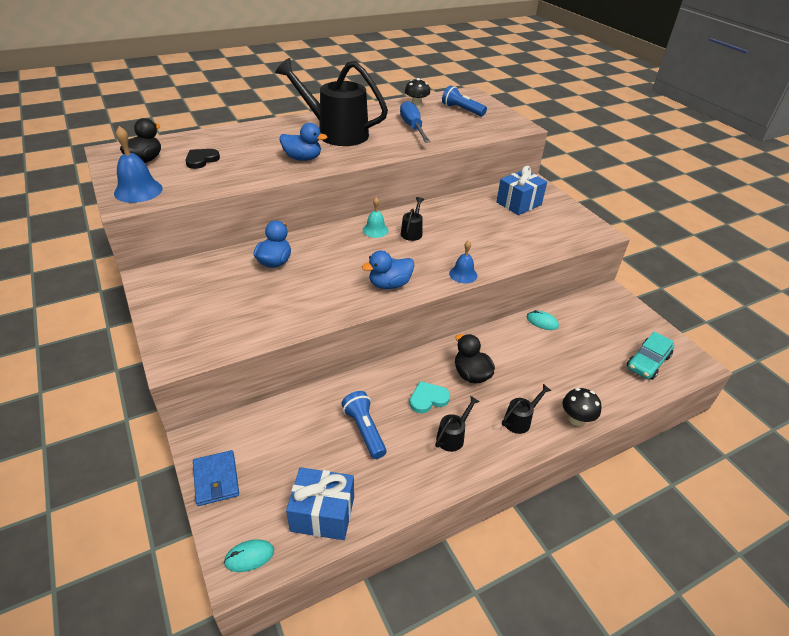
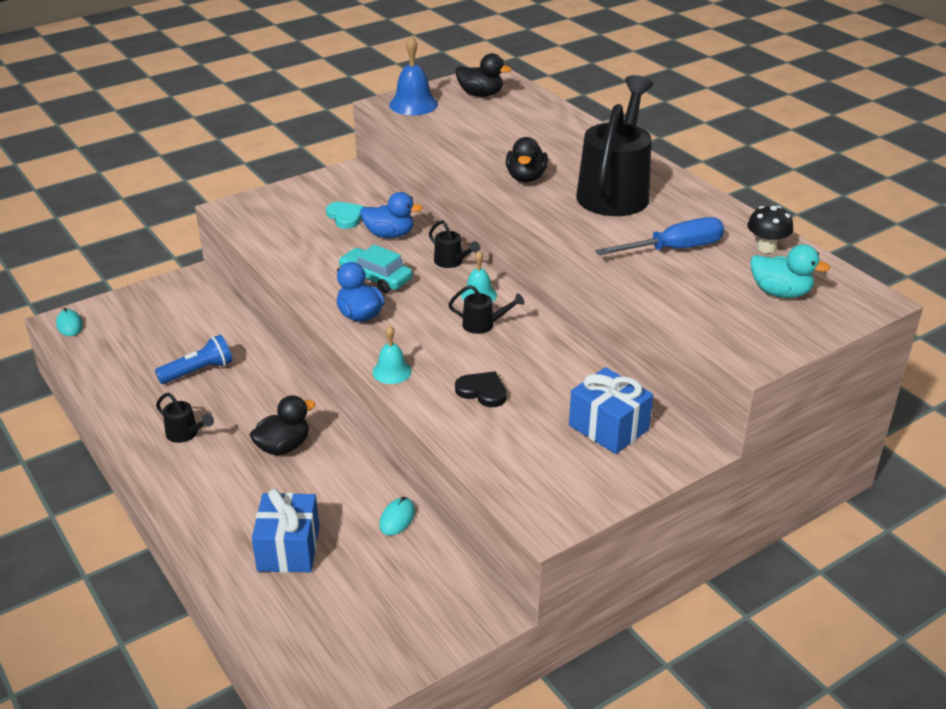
camera: 85 degrees right, 5 degrees down
(201, 160) = (493, 121): black heart -> black heart (482, 391)
(216, 479) = (148, 295): blue wallet -> none
(302, 158) = (526, 178): blue duck -> black duck
(322, 514) = (103, 357): blue gift -> blue gift (288, 549)
(428, 399) = (242, 413): turquoise heart -> turquoise heart (345, 217)
(462, 110) = (780, 293): blue flashlight -> turquoise duck
(463, 274) = (392, 371): blue bell -> turquoise bell
(520, 420) = (207, 489): black watering can -> black watering can (451, 262)
(576, 419) = (206, 541): black mushroom -> none
(647, 362) = (318, 636): turquoise car -> turquoise car (376, 278)

